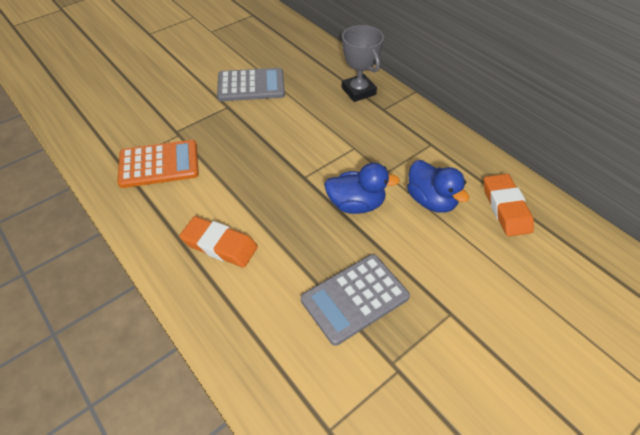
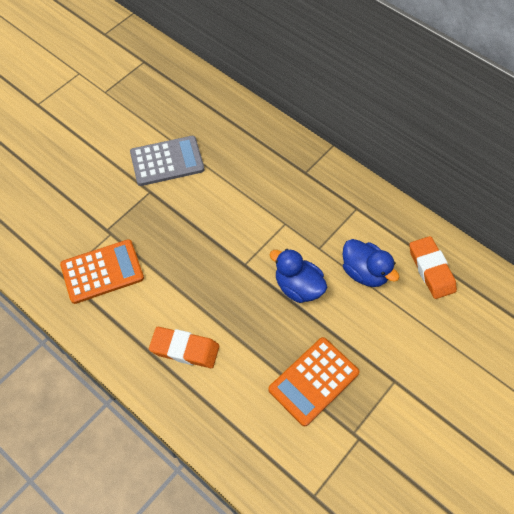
camera: 10 degrees left, 10 degrees up
(354, 298) = (313, 381): grey calculator -> orange calculator
(356, 204) = (298, 287): blue duck -> blue duck turned 135 degrees counterclockwise
(358, 91) = (277, 153): grey trophy -> none

